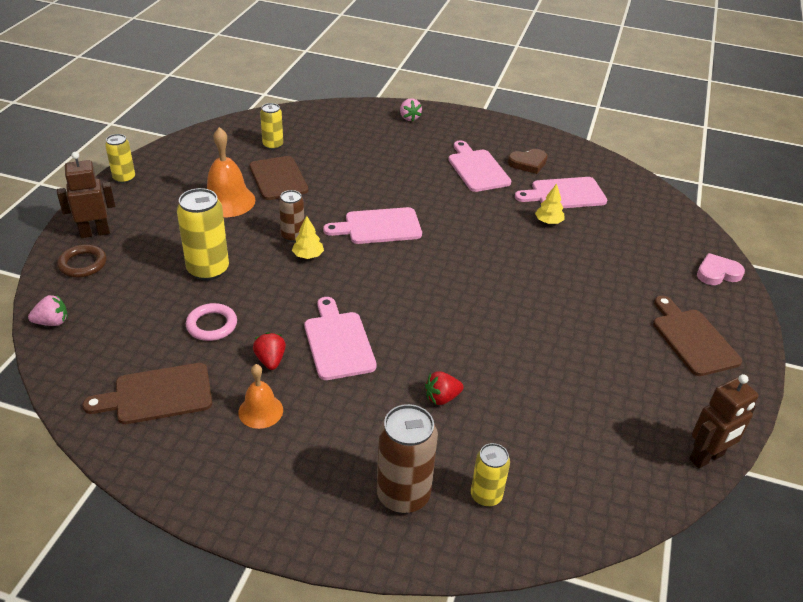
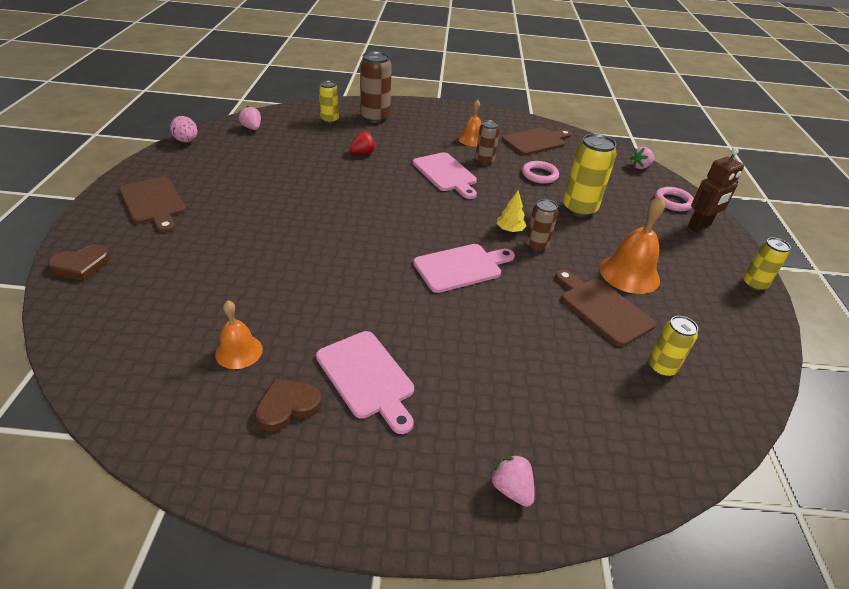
camera: 165 degrees right, 0 degrees up
(82, 264) = (673, 202): brown ring -> pink ring
(270, 360) = (484, 161): red strawberry -> brown can
(548, 222) = (269, 302): yellow tree -> none
(564, 194) = (239, 351): pink cutting board -> orange bell
(616, 483) = (252, 128): none -> pink strawberry
(706, 457) = (186, 141): brown robot -> pink egg
(717, 273) = (82, 265): pink heart -> brown heart

